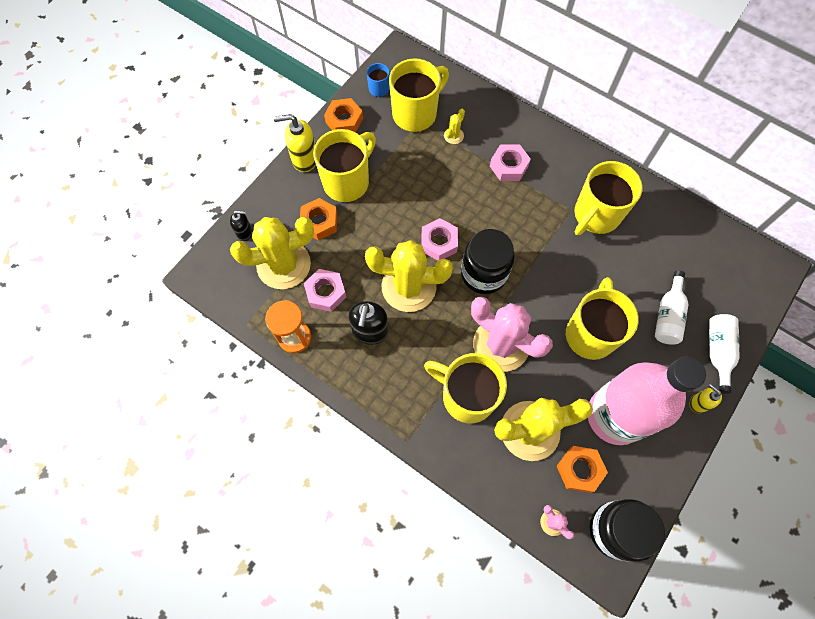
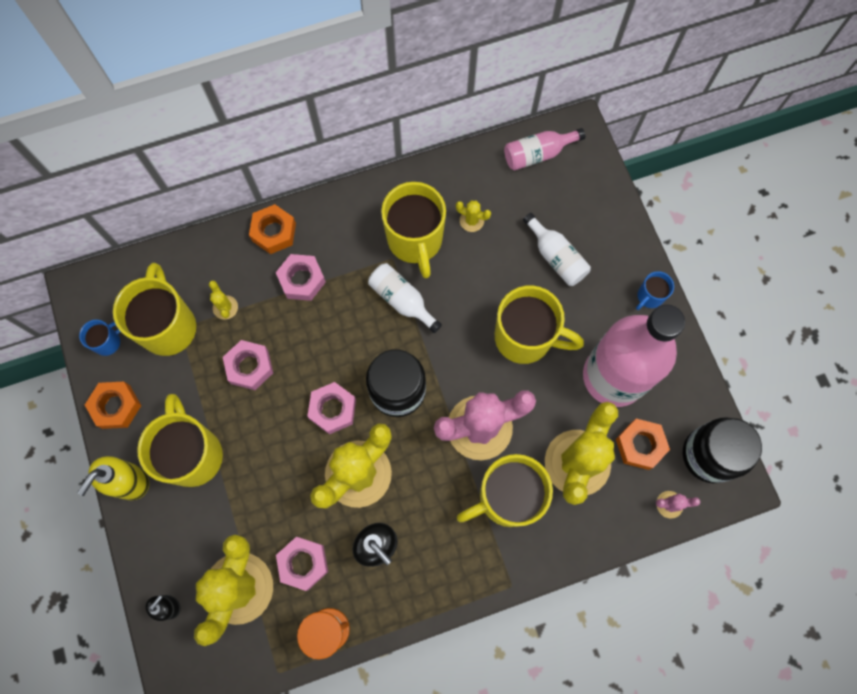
camera: 55 degrees left, 5 degrees up
(319, 222) = (218, 516): orange nut -> orange nut (274, 232)
(427, 175) = (249, 367): none -> pink nut
(590, 333) = (525, 338): yellow mug -> yellow mug turned 150 degrees clockwise
(642, 241) = (471, 220): none -> yellow cactus
(698, 403) = (649, 297): yellow soap dispenser -> blue mug
(717, 351) = (616, 242): white bottle -> white bottle (402, 300)
(732, 252) = (537, 154): none -> pink bottle

